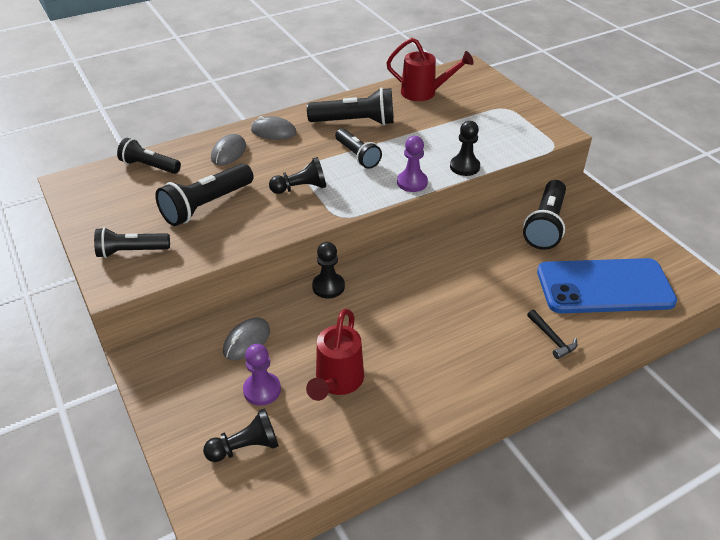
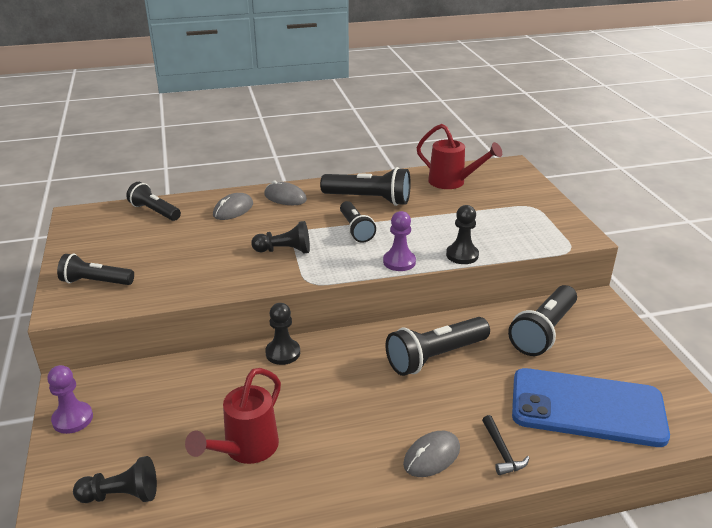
camera: 15 degrees right, 10 degrees down
(206, 205) = (186, 253): black flashlight -> black flashlight (435, 357)
(247, 341) = (176, 390): grey mouse -> grey mouse (431, 456)
(262, 390) = (167, 441): purple pawn -> purple pawn (72, 419)

